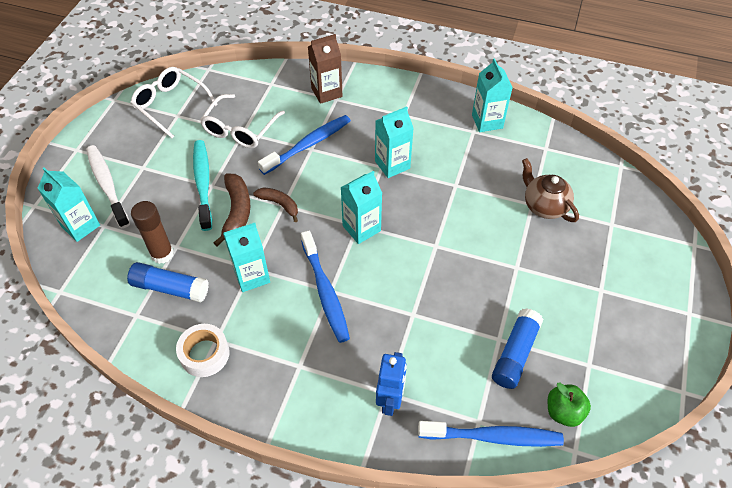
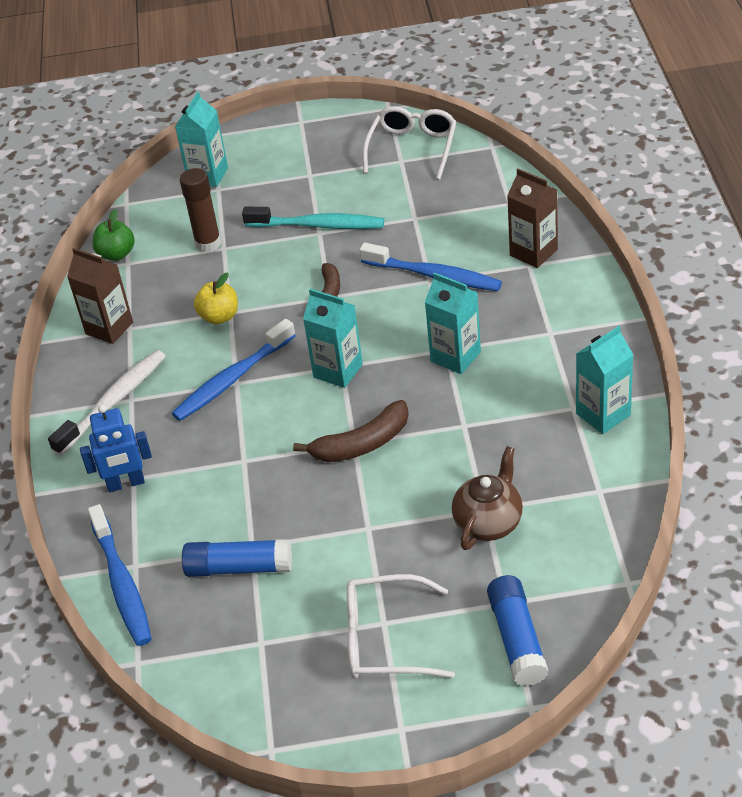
camera: 70 degrees right, 10 degrees down
(107, 185) = (269, 165): white toothbrush -> white toothbrush (114, 402)
(170, 288) = (171, 269): blue glue stick -> blue glue stick (517, 639)
(203, 183) = (318, 225): turquoise toothbrush -> turquoise toothbrush turned 45 degrees clockwise
(204, 354) = (109, 328): white tape -> brown carton
(236, 212) = (296, 267): brown banana -> brown banana (362, 444)
(240, 129) = (416, 214): white glasses -> white glasses (385, 639)
(252, 276) = (219, 317): turquoise carton -> yellow apple
(563, 412) = (183, 637): green apple -> green apple (116, 254)

